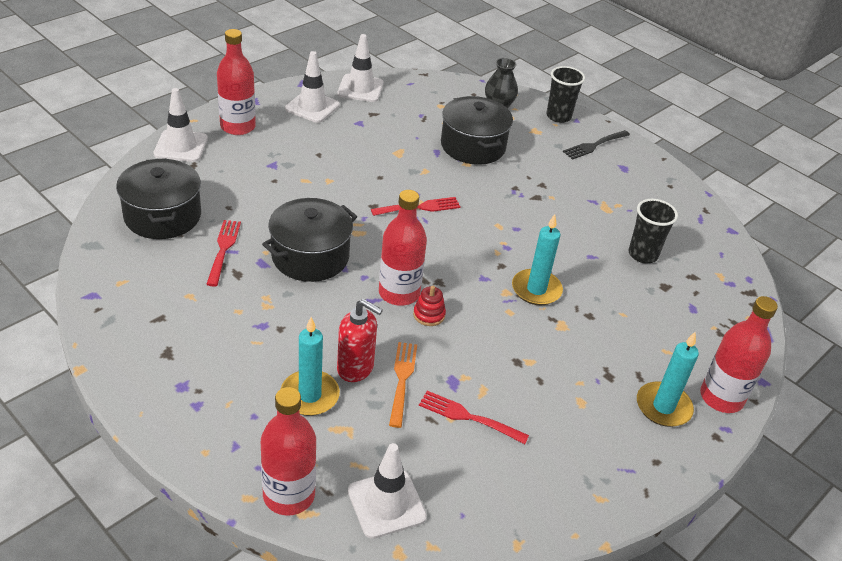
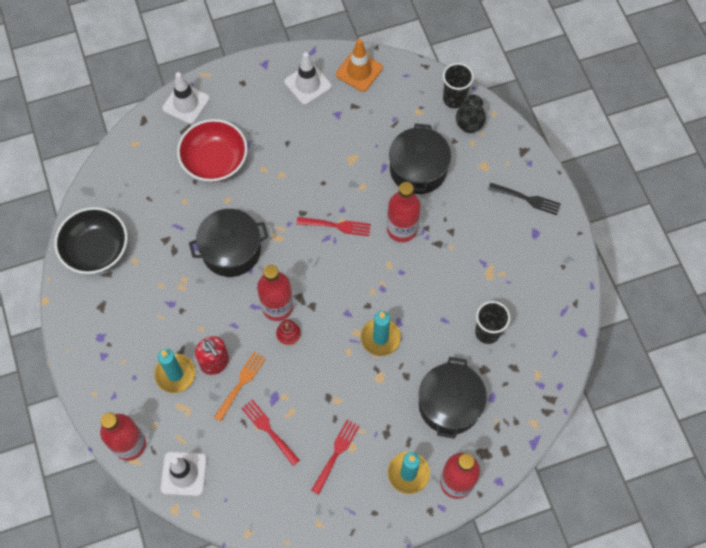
camera: 30 degrees right, 25 degrees up
(131, 298) = (96, 250): none -> black bowl
(162, 216) = (145, 176): black pot -> black pot (449, 404)
(223, 250) = (173, 224): red fork -> red fork (336, 454)
(238, 126) = (238, 92): red bottle -> red bottle (402, 229)
(243, 185) = (215, 161): none -> red bowl
(360, 88) = (359, 71): white traffic cone -> orange traffic cone
(558, 116) = (516, 154): black cup -> black cup (454, 99)
(595, 145) = (526, 199): black fork -> black fork turned 150 degrees counterclockwise

